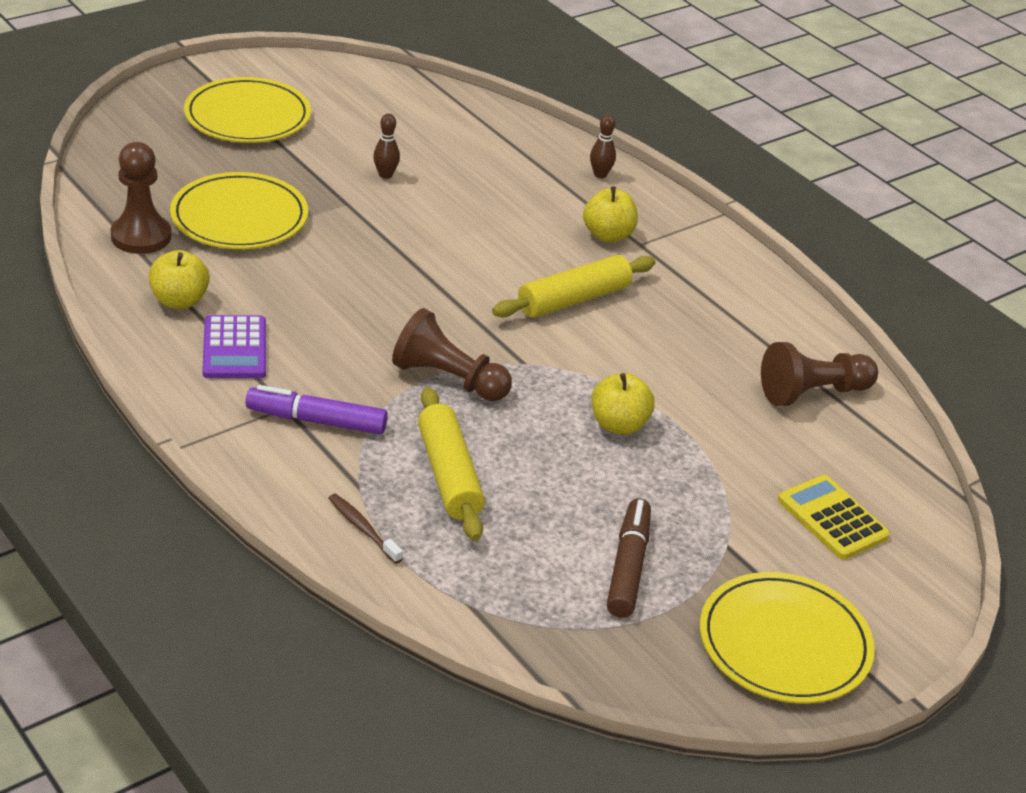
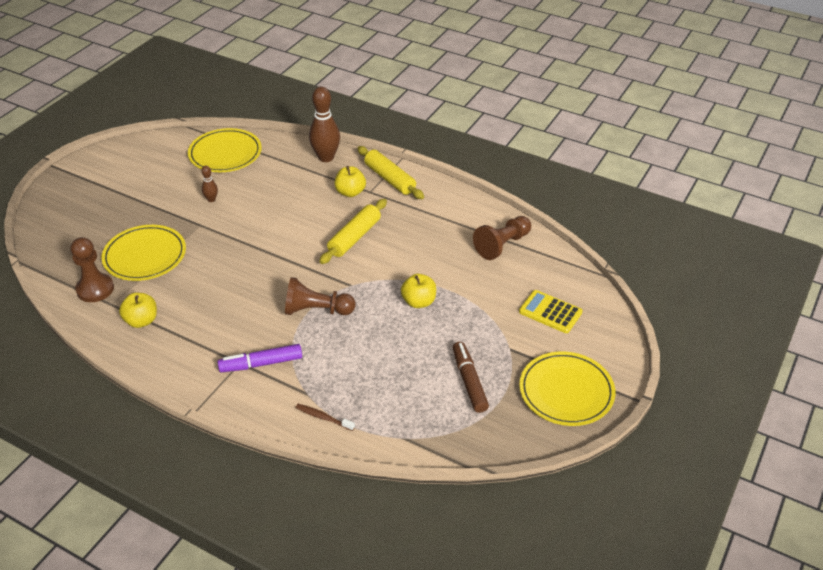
camera: 20 degrees left, 5 degrees up
(235, 348) = (190, 338): purple calculator -> none
(247, 116) = (112, 190): yellow plate -> yellow plate (225, 153)
(449, 475) = (349, 367): yellow rolling pin -> yellow rolling pin (389, 179)
(600, 174) = (326, 157): brown bowling pin -> brown bowling pin, size x2.06

